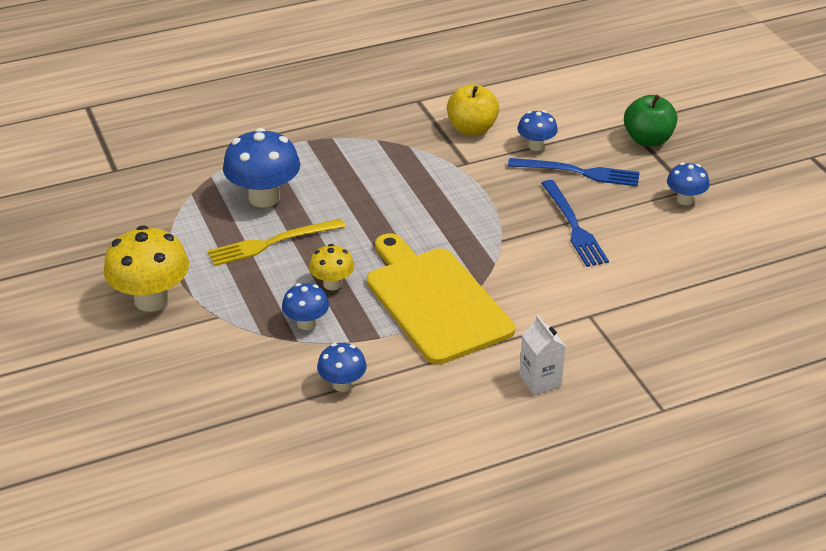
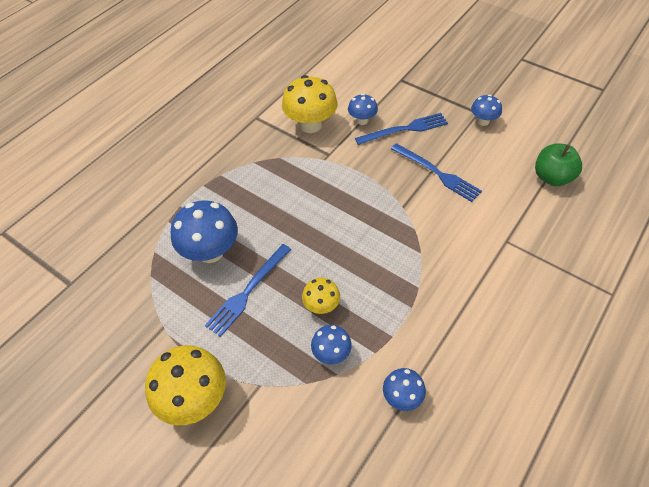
camera: 30 degrees left, 15 degrees up
(271, 243) = (248, 291): yellow fork -> blue fork
(435, 301) = (403, 282): yellow cutting board -> none
(472, 129) = (310, 125): yellow apple -> yellow mushroom
(540, 381) = (524, 314): white carton -> none
(648, 140) = (424, 86): green apple -> green apple (552, 177)

